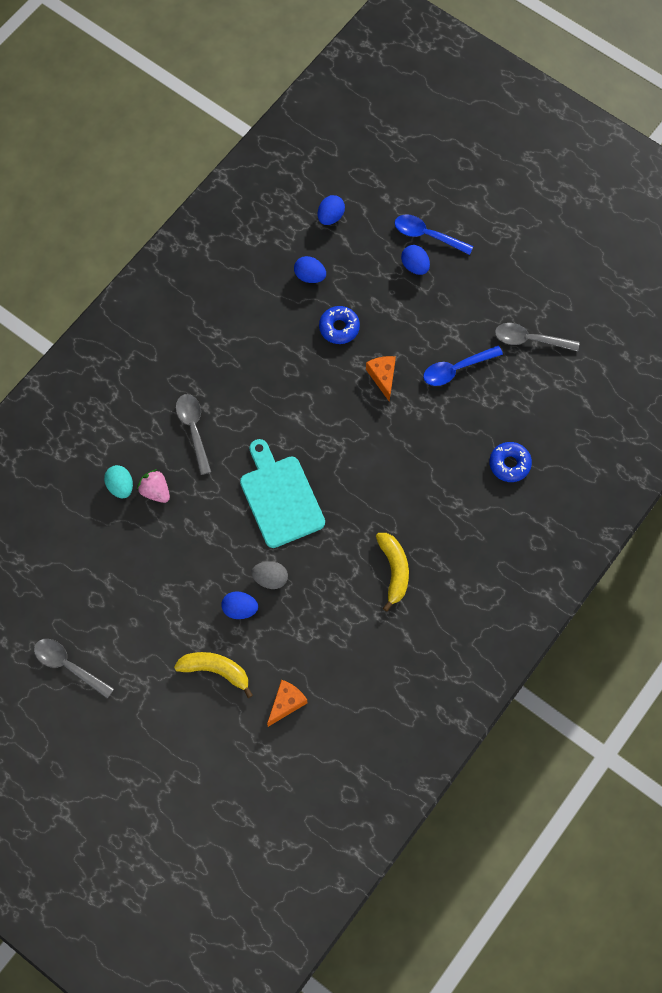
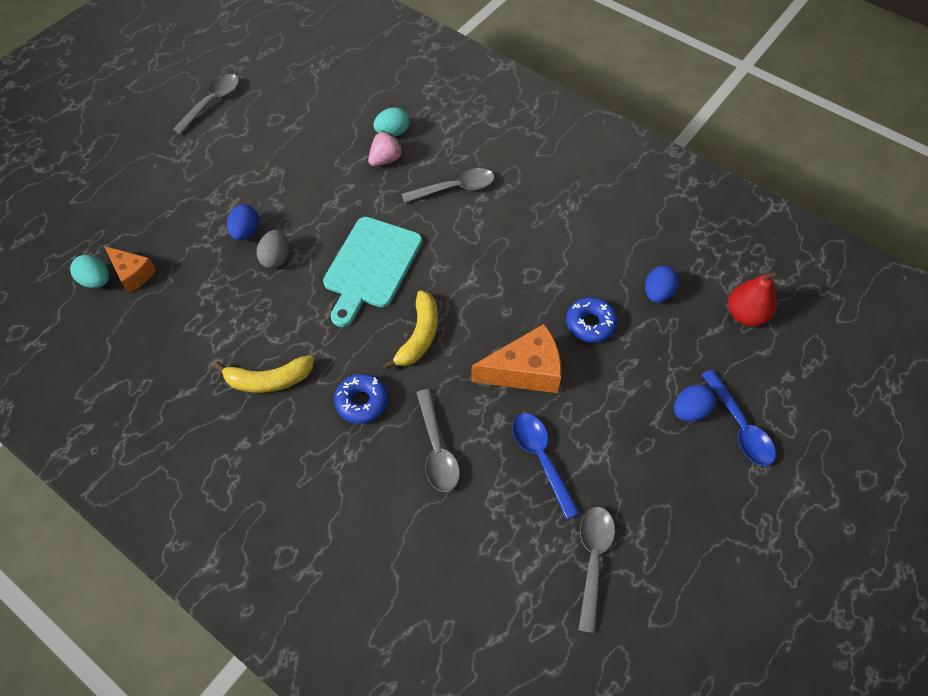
camera: 90 degrees right, 10 degrees down
(216, 670) = (183, 213): yellow banana -> yellow banana (419, 336)
(280, 497) = (371, 266): turquoise cutting board -> turquoise cutting board turned 135 degrees clockwise
(293, 735) = (96, 281): none -> turquoise egg
(330, 217) = (745, 315): blue egg -> red pear
(383, 377) = (525, 371): orange cheese -> orange cheese, size x1.60
(427, 235) = (740, 426): blue spoon -> blue spoon turned 135 degrees clockwise
(451, 441) = (437, 449): none -> grey spoon
(509, 464) = (401, 523): blue donut -> blue donut (362, 402)

